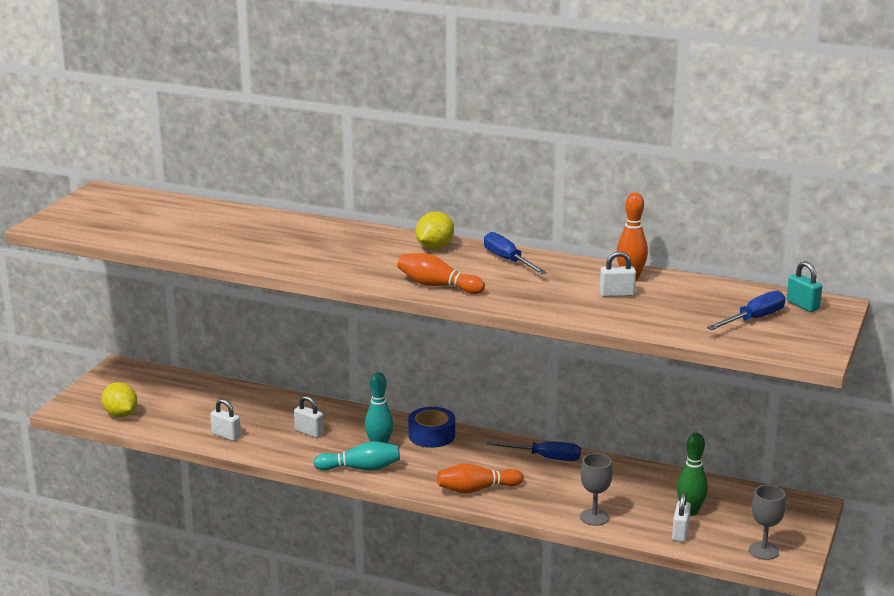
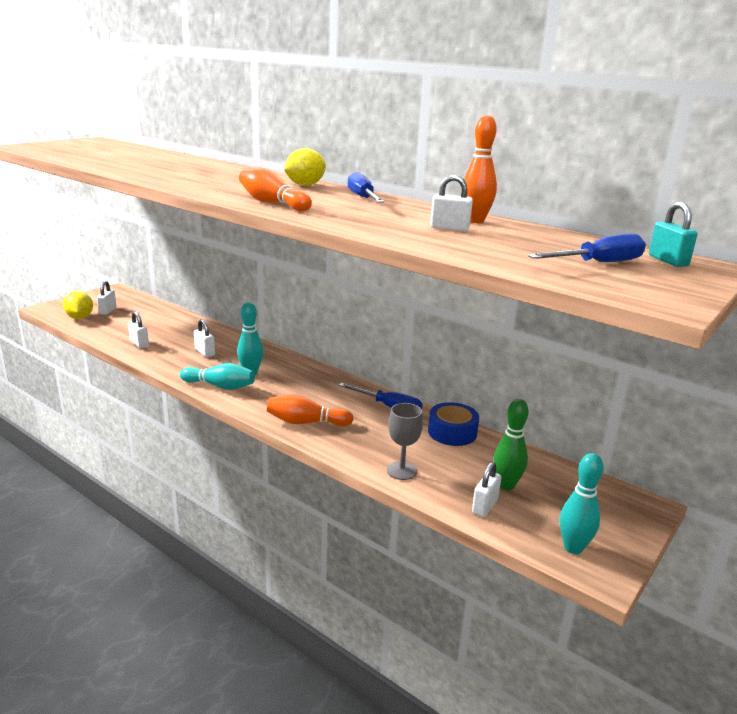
camera: 15 degrees right, 0 degrees up
(143, 398) = (108, 310): none -> white padlock
(431, 435) = (302, 372): blue tape -> blue tape (452, 432)
(763, 551) = (573, 547): grey goblet -> turquoise bowling pin

